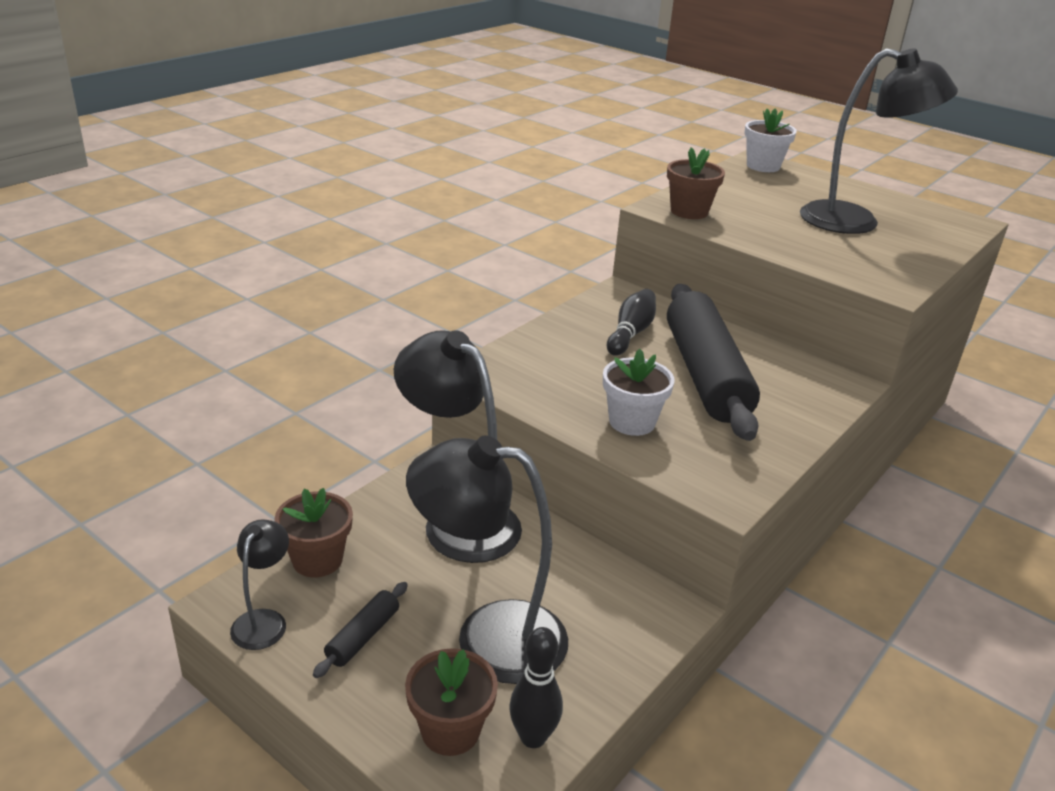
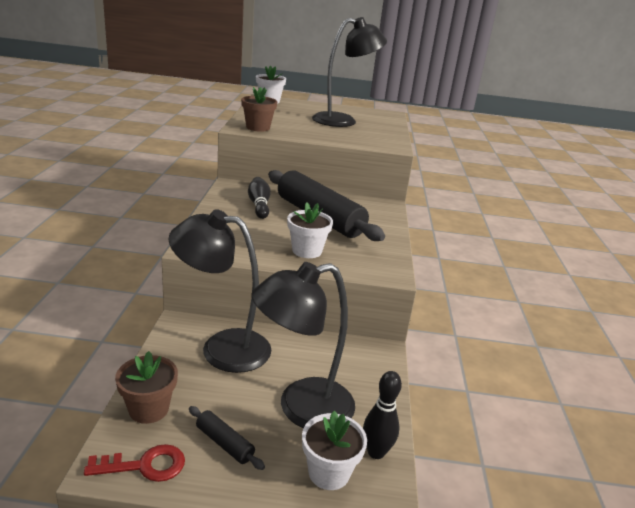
camera: 35 degrees left, 5 degrees down
(263, 620) = (144, 465): black lamp -> red key
(363, 636) = (224, 443): black rolling pin -> black rolling pin turned 45 degrees counterclockwise
(450, 730) = (329, 472): brown flower pot -> white flower pot

